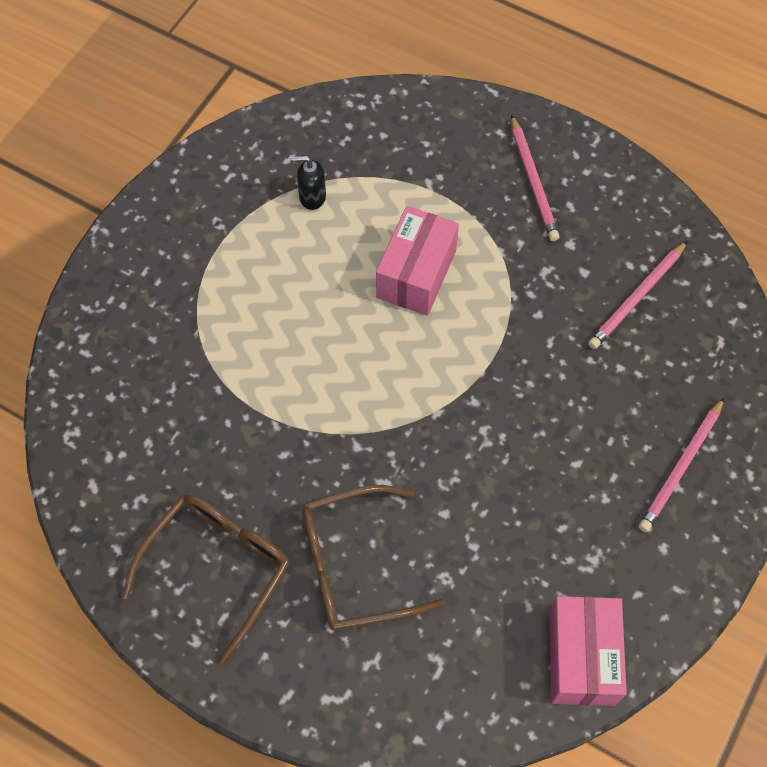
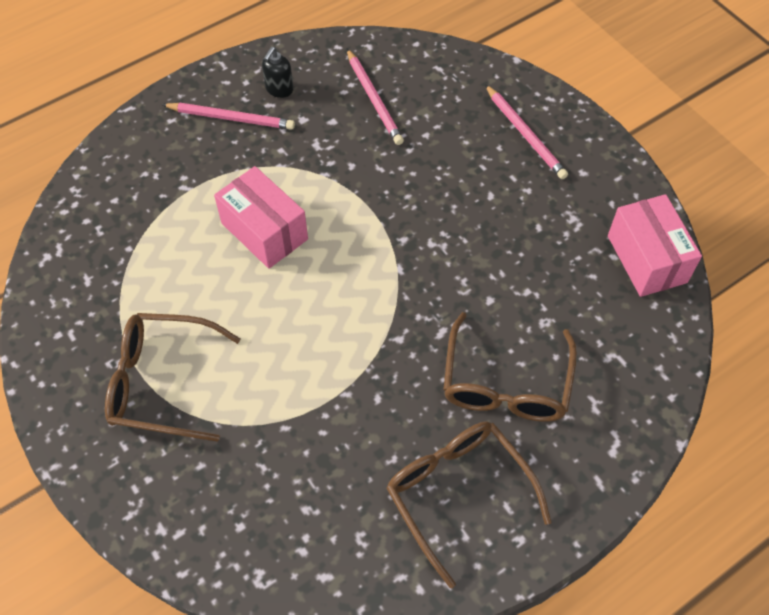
camera: 65 degrees left, 5 degrees down
(216, 269) = (162, 382): none -> brown glasses
(312, 197) = (138, 277): black soap dispenser -> black soap dispenser (279, 89)
(582, 657) = (647, 259): pink box -> pink box turned 45 degrees clockwise

